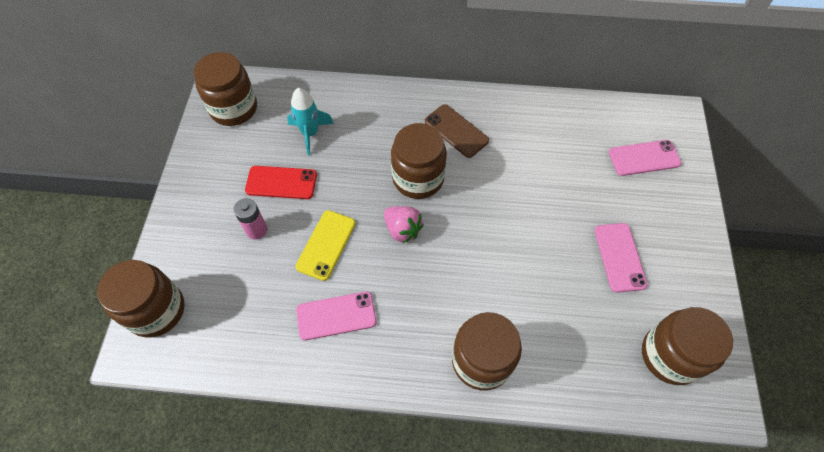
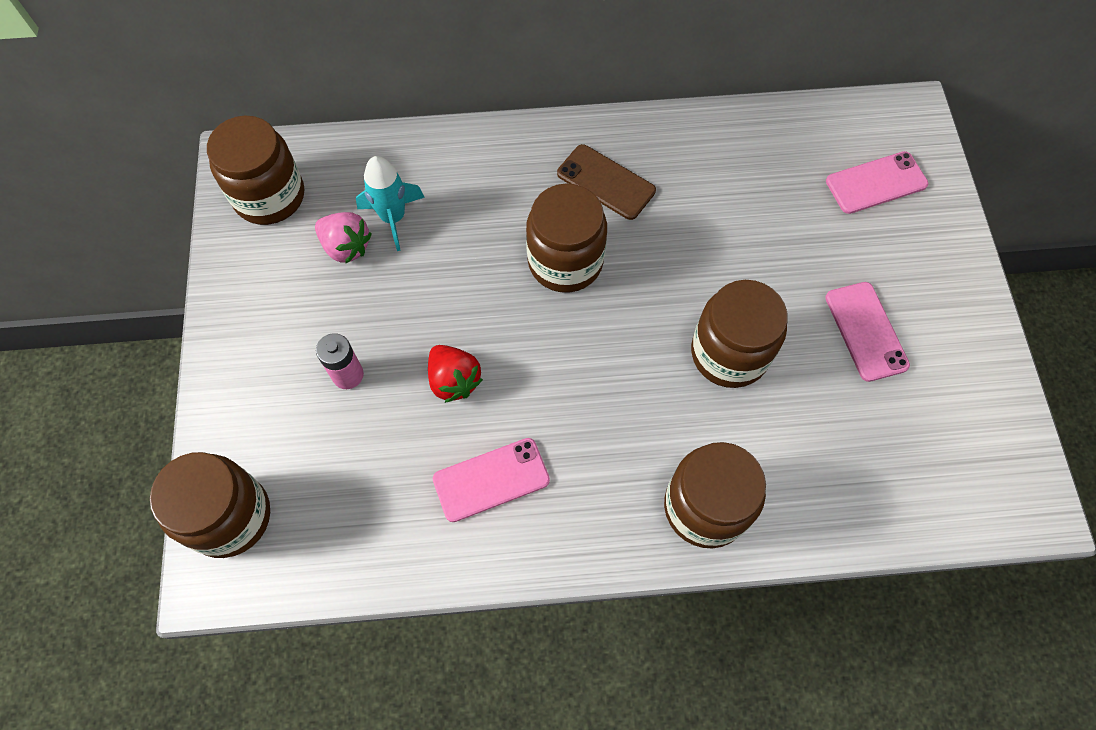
camera: 10 degrees left, 5 degrees up
(281, 183) = (367, 299): red phone -> none
(326, 245) = (454, 380): yellow phone -> red strawberry
(402, 230) = (558, 341): pink strawberry -> pink strawberry (346, 247)
(670, 355) = (955, 456): brown jar -> brown jar (729, 353)

